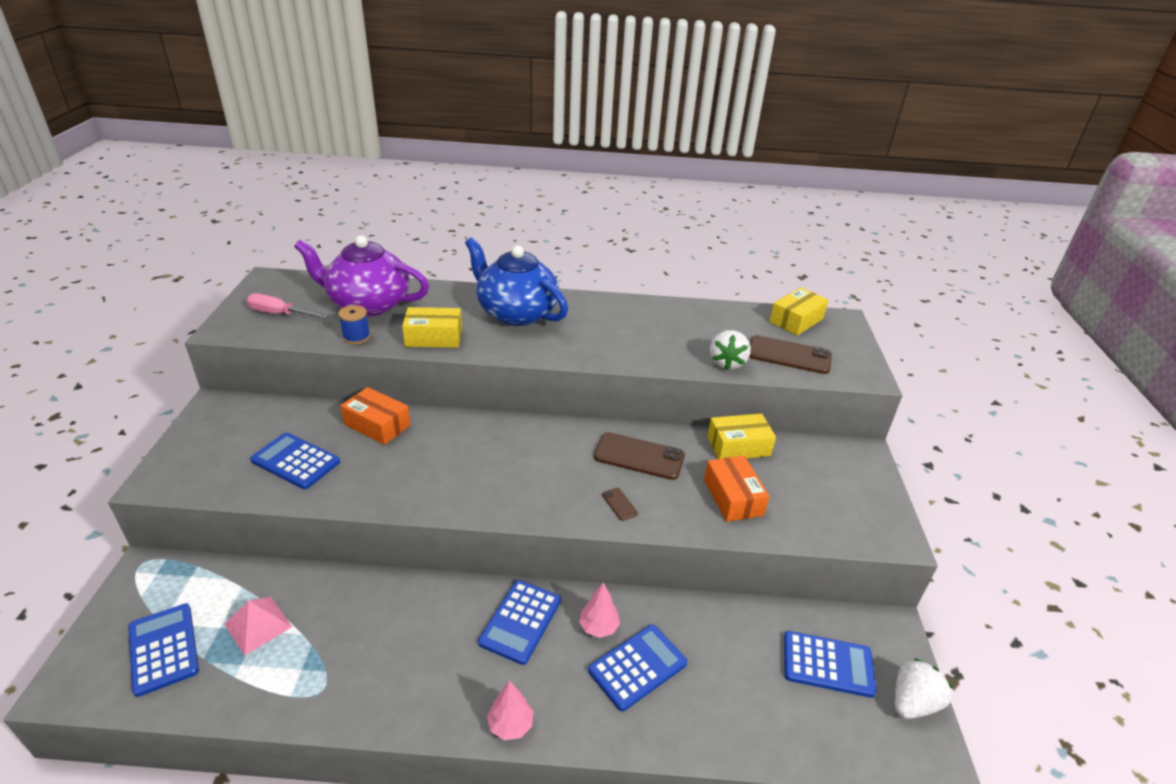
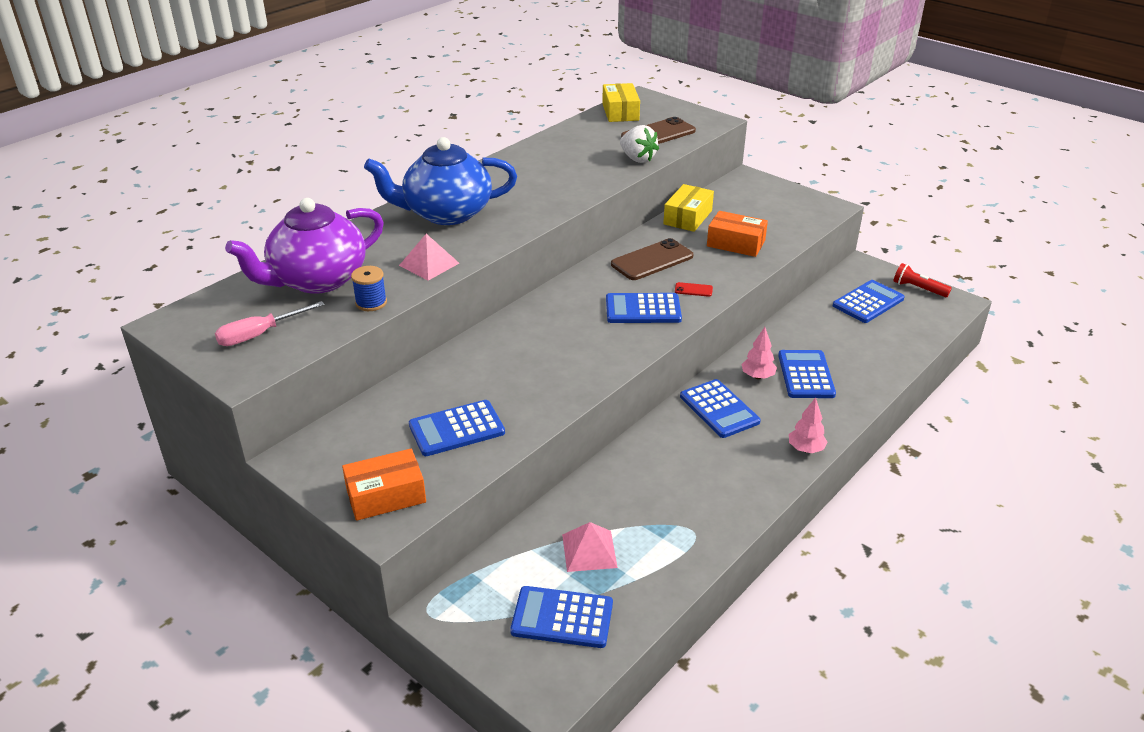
camera: 50 degrees left, 0 degrees up
(377, 425) = (458, 367): orange box -> orange box (386, 495)
(433, 337) = (429, 264): yellow box -> pink pyramid
(554, 486) = (643, 309): none -> blue calculator
(619, 504) = (693, 290): brown phone -> red phone
(912, 703) = (918, 289): white strawberry -> red flashlight

